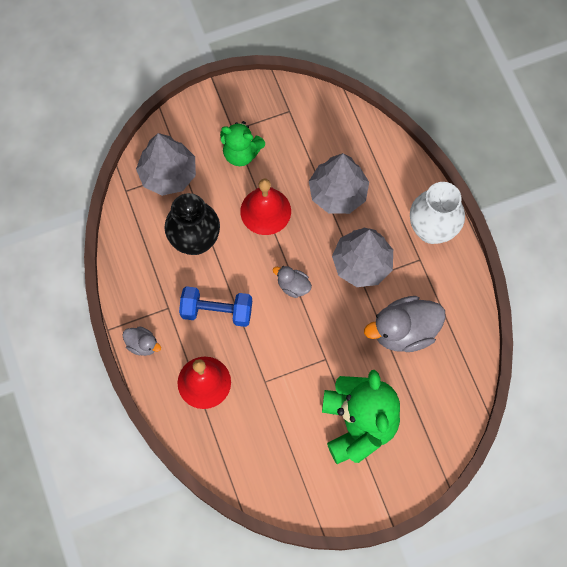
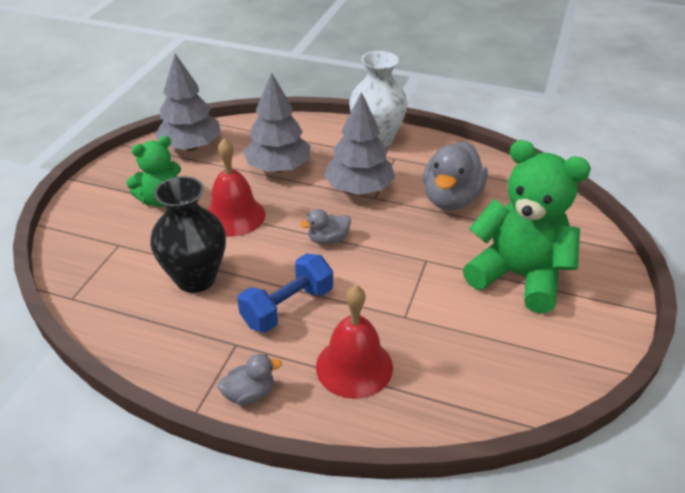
camera: 50 degrees left, 30 degrees down
(168, 174) = (105, 257): grey tree -> grey tree (191, 146)

